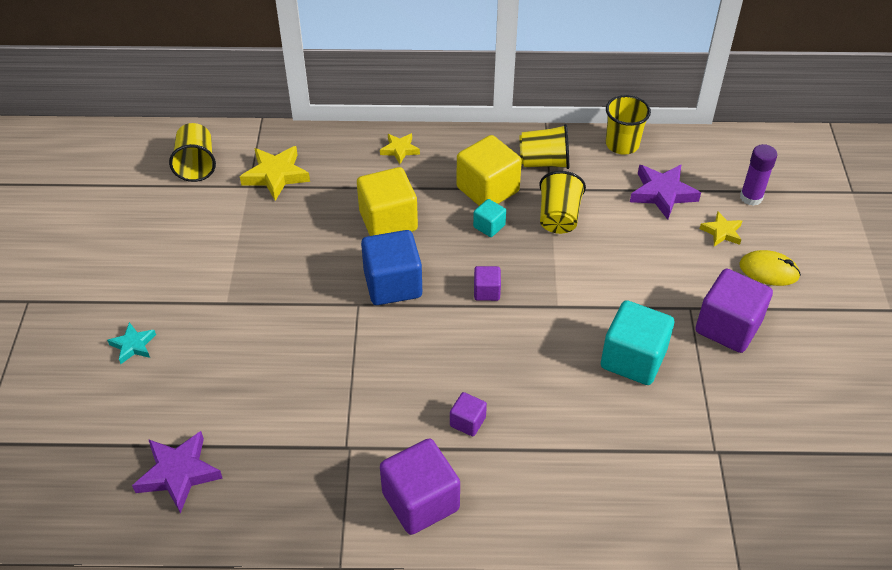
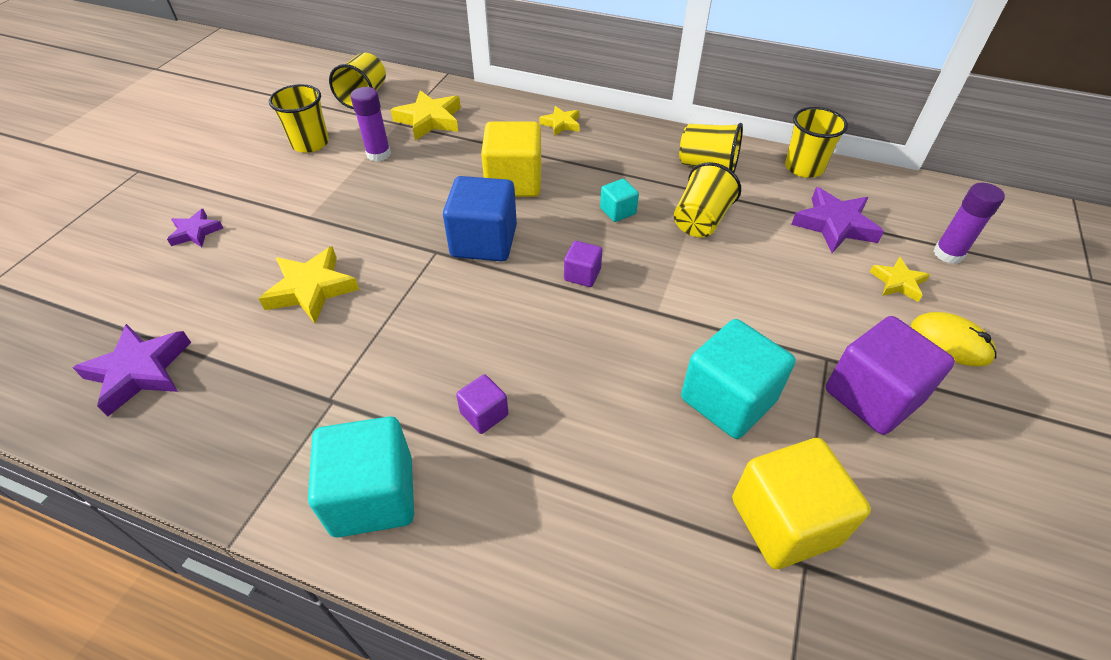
camera: 20 degrees right, 0 degrees up
(133, 345) = (195, 232): turquoise star -> purple star
(177, 229) = (310, 143): none -> yellow cup
(250, 224) = (378, 154): none -> purple glue stick
(273, 366) = (311, 289): none -> yellow star
(420, 501) = (373, 495): purple cube -> turquoise cube
(487, 189) = (633, 177): yellow cube -> yellow cube (784, 521)

